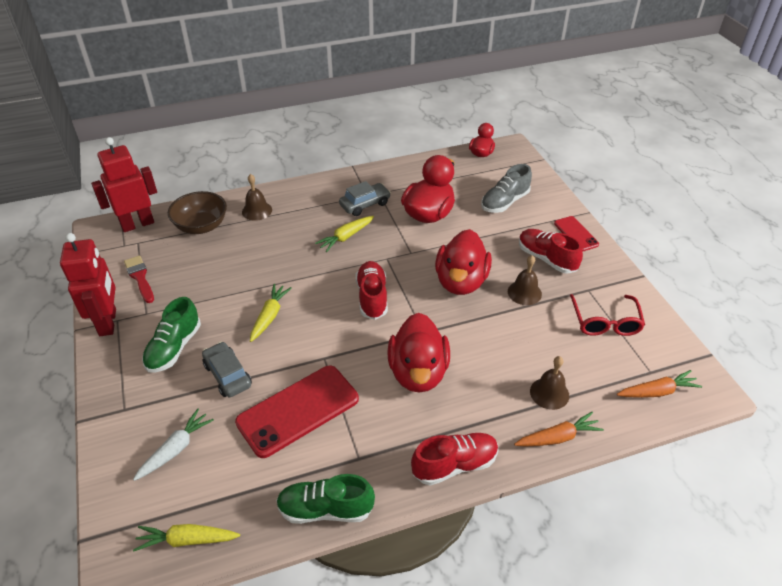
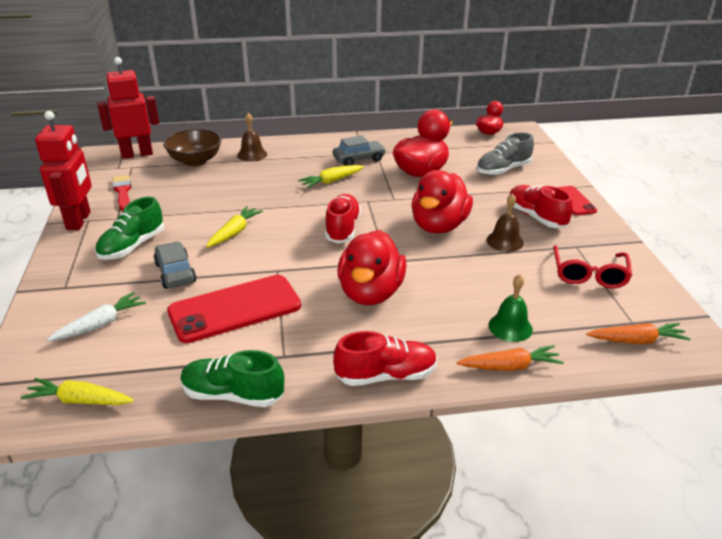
camera: 10 degrees right, 10 degrees down
(549, 393) = (510, 327): brown bell -> green bell

